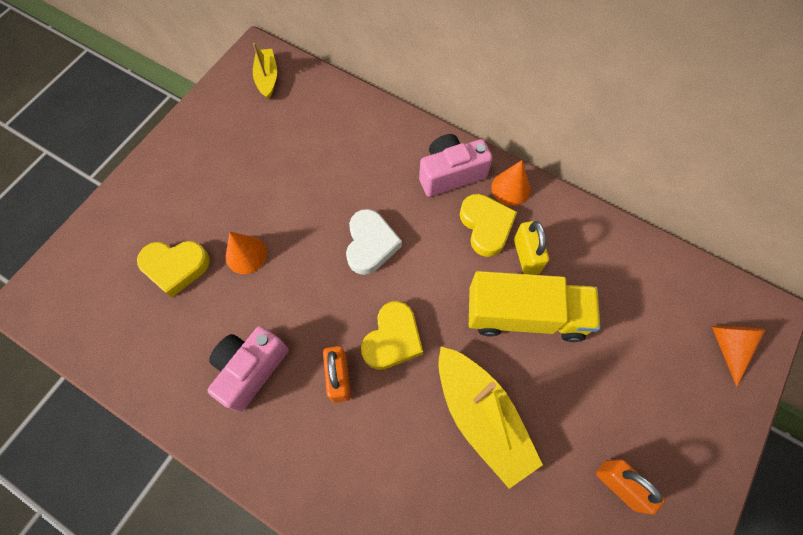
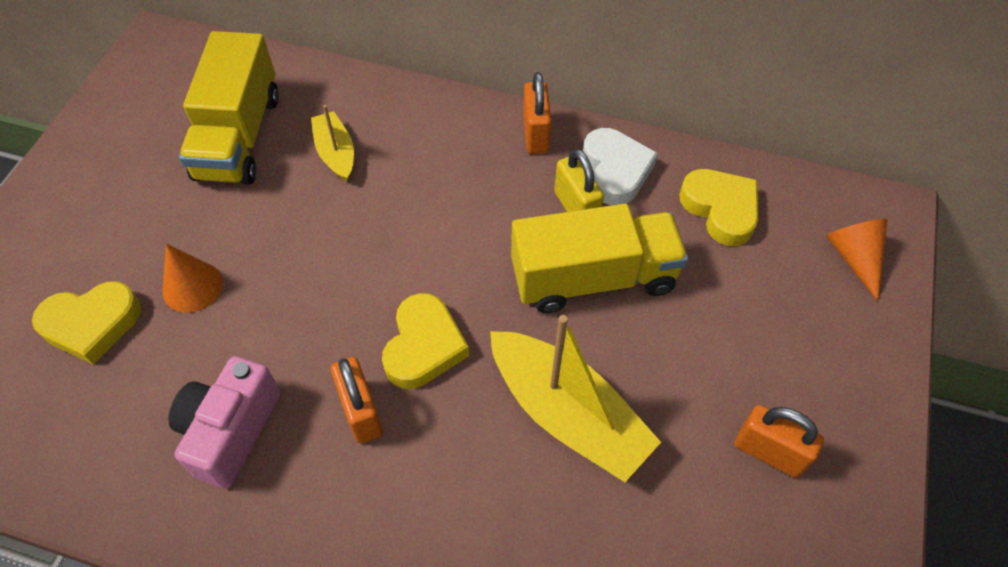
camera: 15 degrees left, 10 degrees down
(267, 78) = (177, 67): yellow boat -> yellow boat (336, 153)
(299, 143) = (239, 136): none -> yellow truck
(370, 244) = (366, 238): white heart -> white heart (615, 171)
(450, 174) = (453, 133): pink camera -> none
(486, 226) = (515, 185): yellow heart -> yellow heart (720, 209)
(511, 188) = (535, 134): orange cone -> orange padlock

